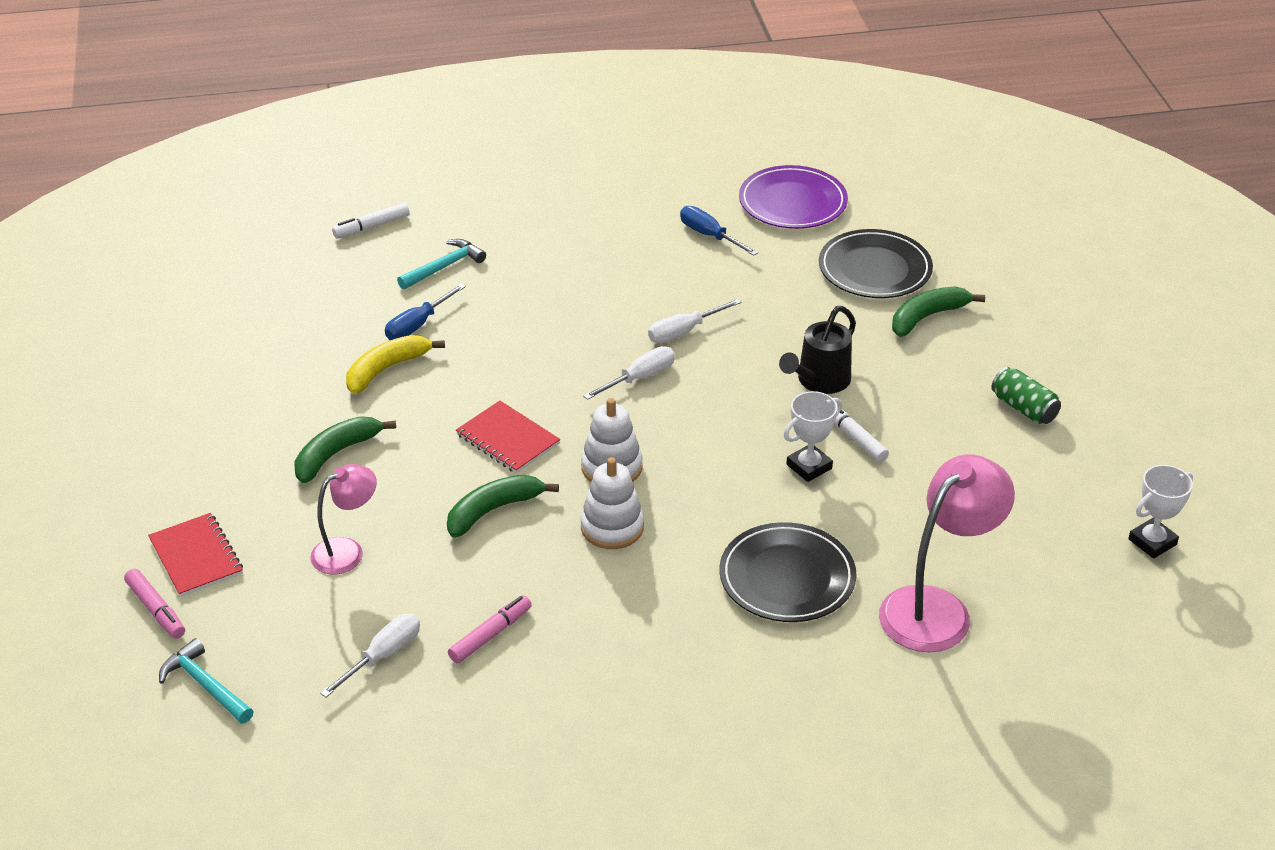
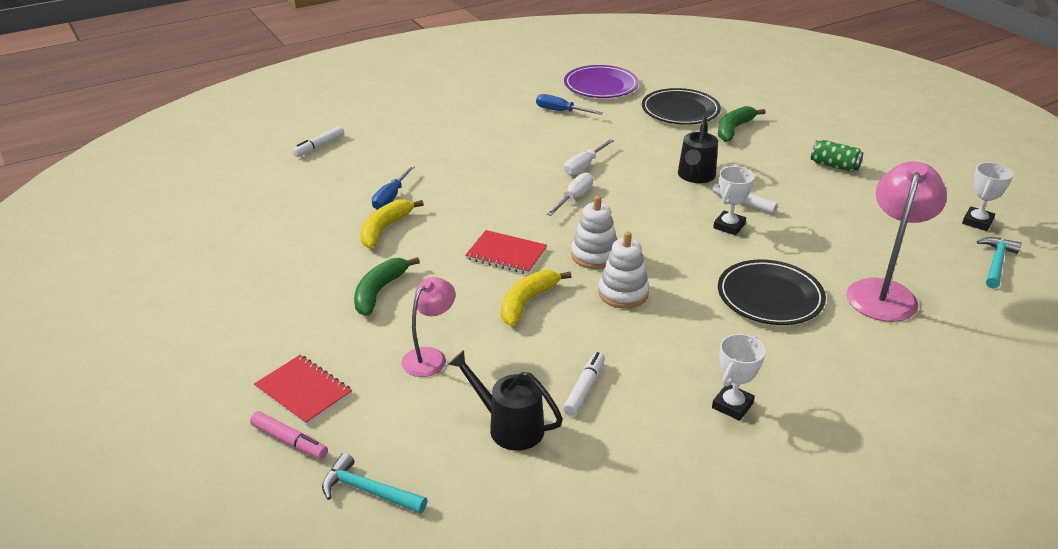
camera: 20 degrees left, 5 degrees down
(383, 655) = (508, 426): white screwdriver -> black watering can
(444, 267) = (388, 160): turquoise hammer -> turquoise hammer (996, 263)
(490, 635) = (584, 389): pink marker -> white marker
(493, 510) = (527, 302): green banana -> yellow banana
(641, 700) = (732, 405): none -> white trophy

